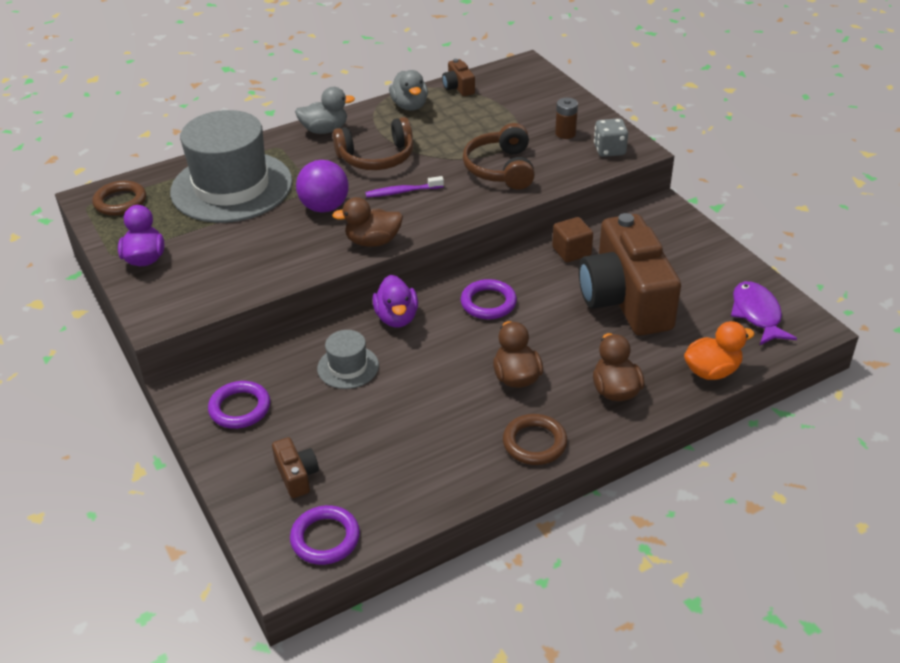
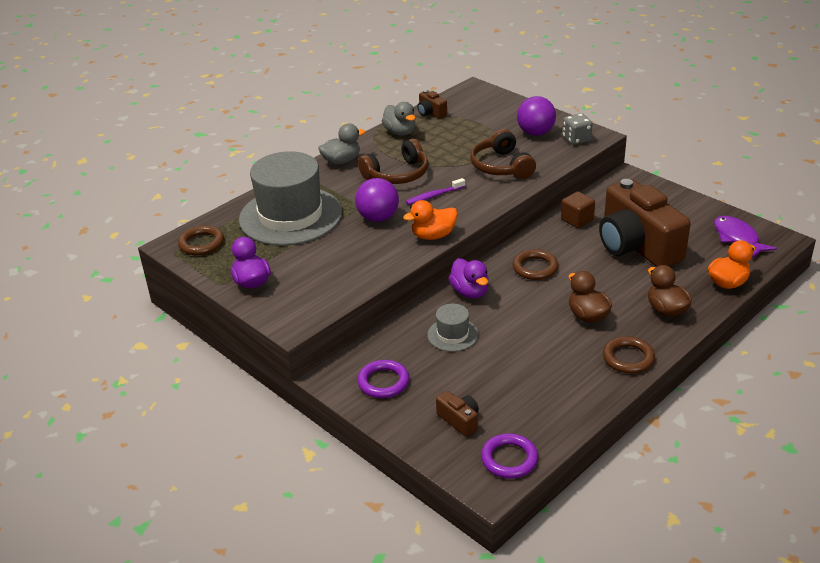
camera: 15 degrees left, 5 degrees down
(373, 241) = (433, 236): brown duck -> orange duck
(488, 303) = (535, 268): purple ring -> brown ring
(565, 133) = (535, 133): brown battery -> purple ball

